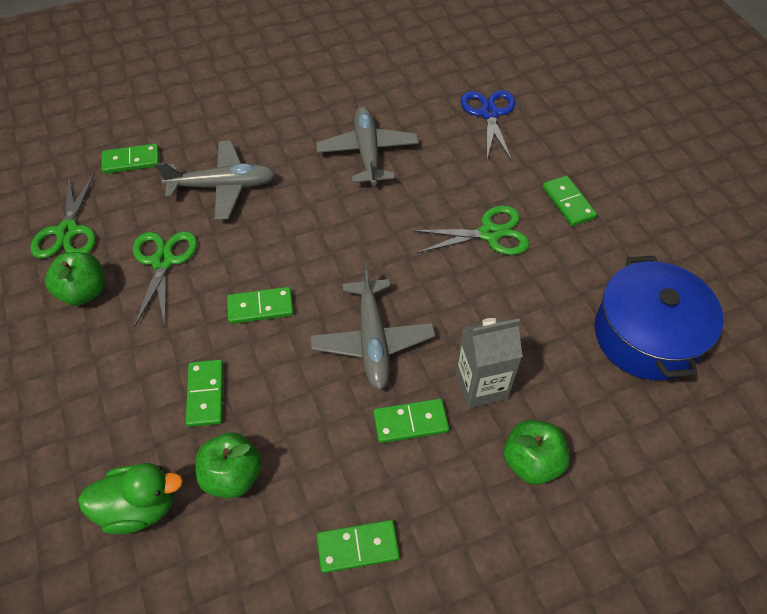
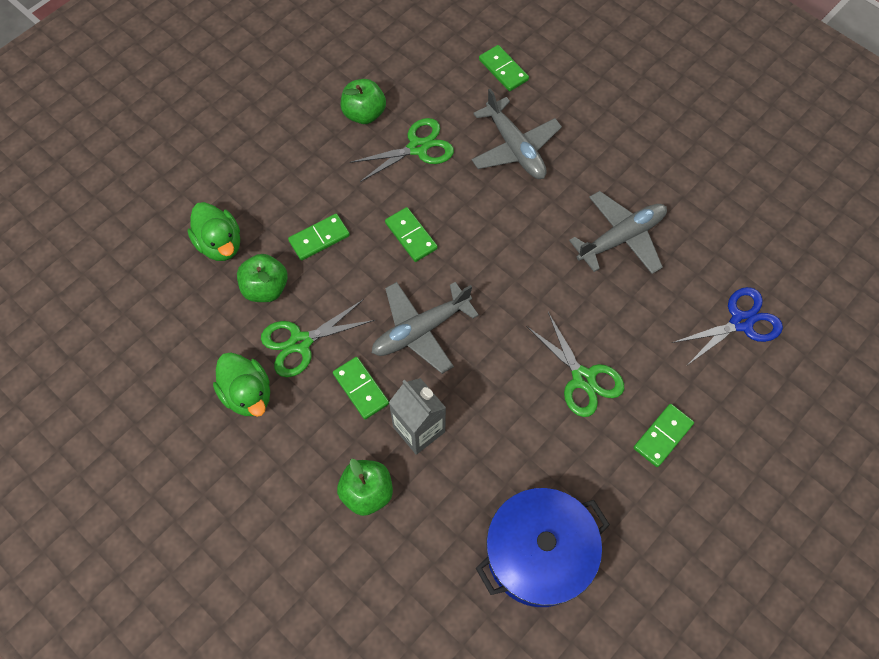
camera: 65 degrees right, 10 degrees up
(68, 231) = (411, 71): green scissors -> green scissors (300, 342)
(358, 547) = (248, 394): green domino -> green duck

